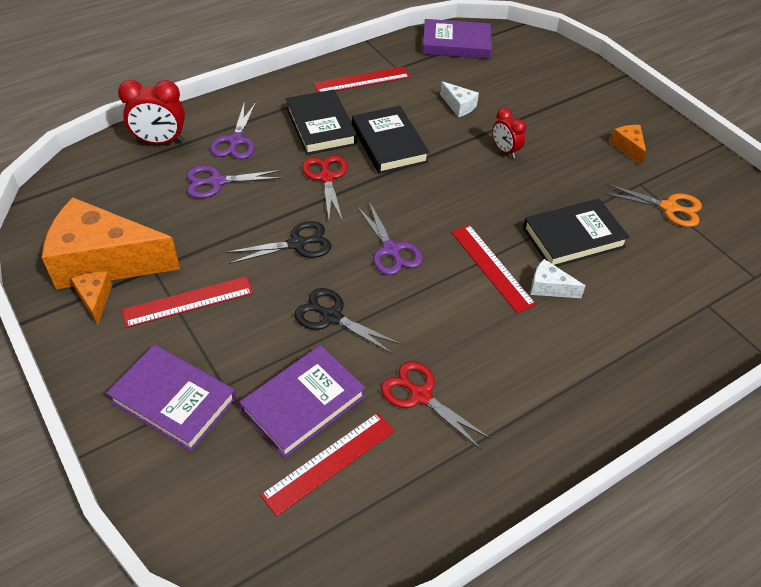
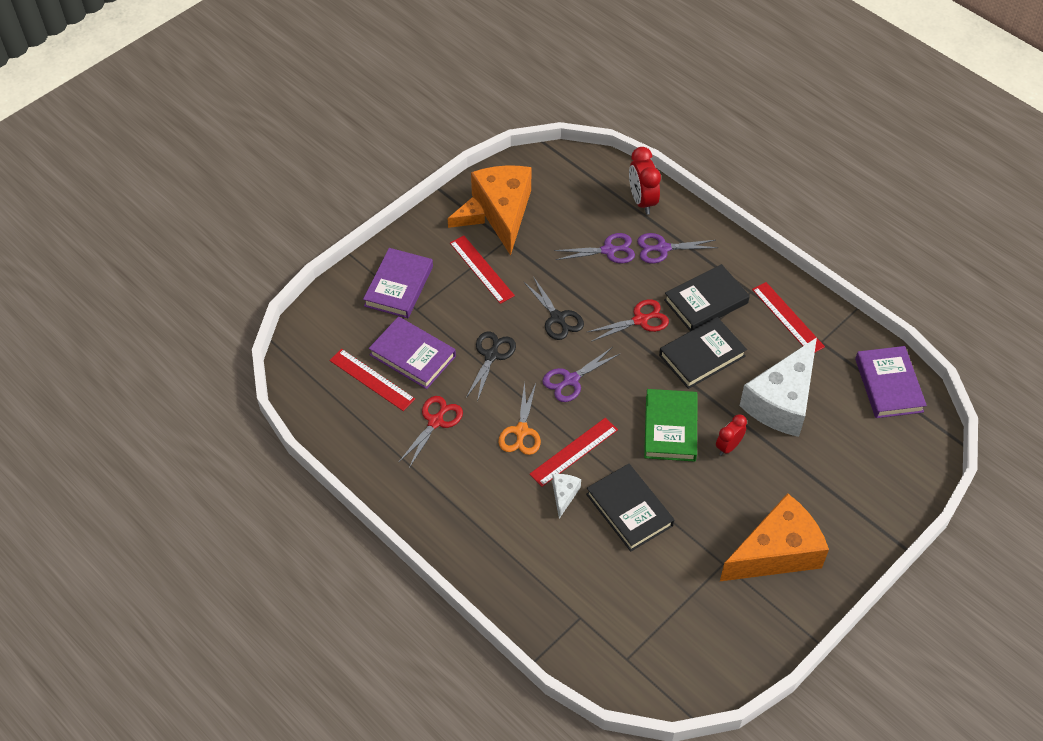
camera: 80 degrees right, 5 degrees up
(217, 182) = (608, 250): purple scissors -> purple scissors turned 105 degrees clockwise
(459, 106) = (782, 401): white cheese -> white cheese, size x2.38
(474, 185) = (670, 428): none -> green book
(628, 147) = (776, 552): orange cheese -> orange cheese, size x2.38
(669, 207) = (697, 588): orange scissors -> orange scissors (521, 431)

